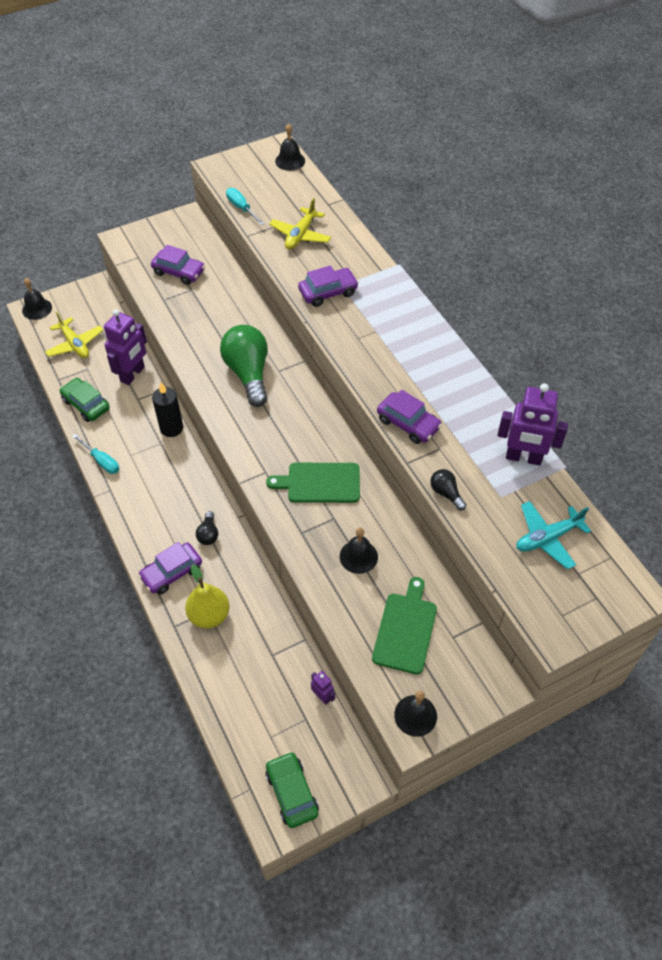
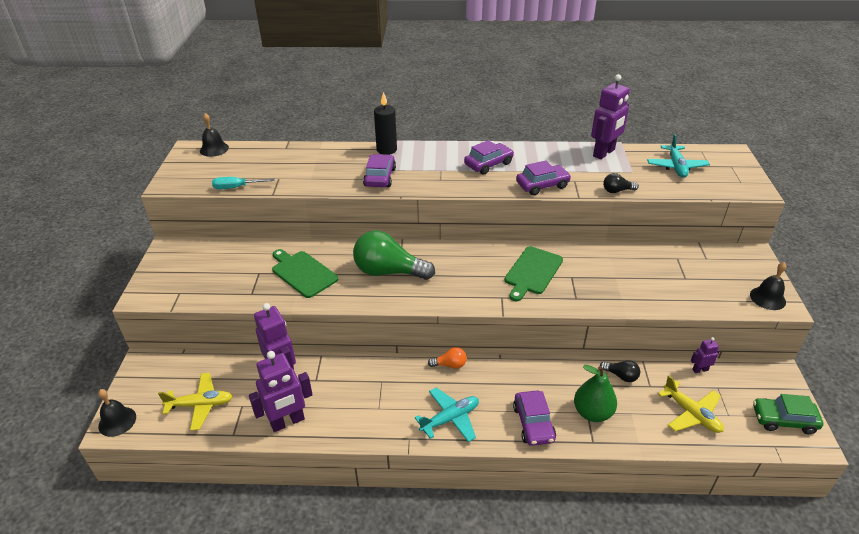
camera: 60 degrees left, 15 degrees down
(86, 404) = (287, 422): green car -> purple robot
(101, 461) = (369, 433): turquoise screwdriver -> none
(145, 509) = (450, 419): none -> turquoise plane
(171, 428) = (370, 367): black candle -> black candle (386, 150)
(179, 272) = (229, 273): purple car -> purple car (488, 164)
(207, 482) = (450, 365): none -> orange light bulb
(208, 534) = (506, 383): black light bulb -> black light bulb (621, 376)
(209, 615) = (592, 413): yellow pear -> green pear
(300, 235) = (304, 170): yellow plane -> yellow plane (691, 414)
(358, 556) = (615, 277): black bell -> none
(405, 629) = (691, 277): green cutting board -> green cutting board (303, 273)

